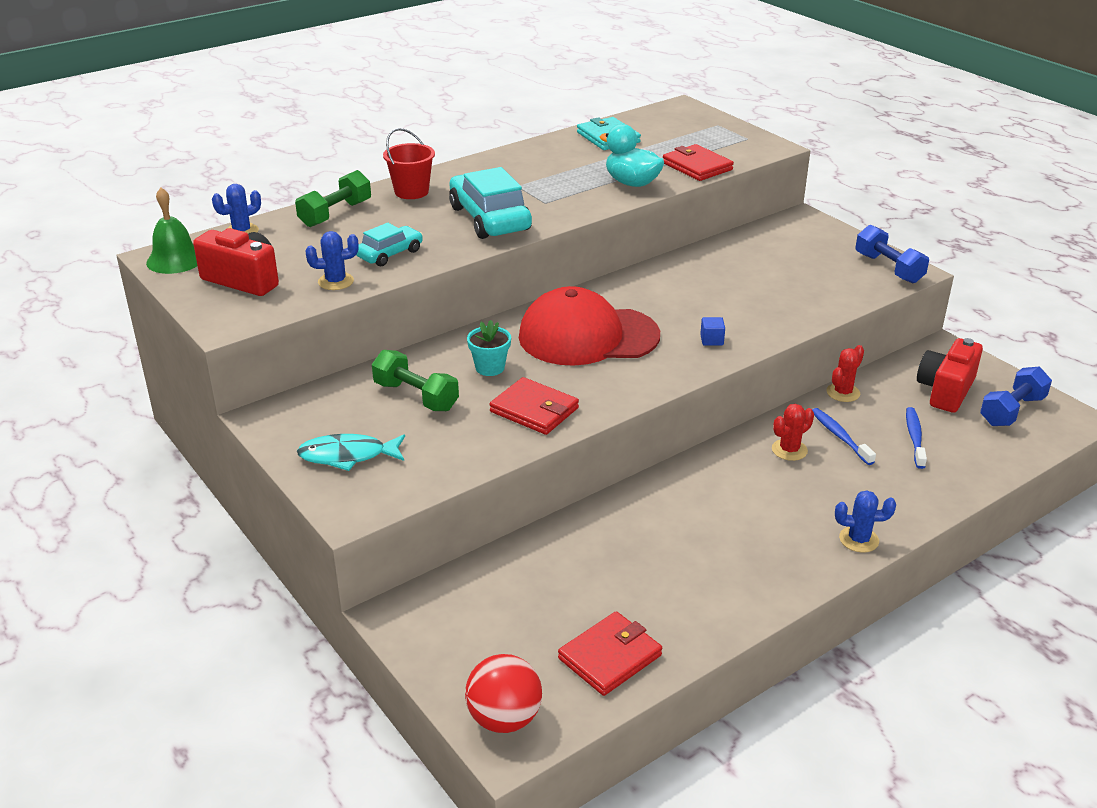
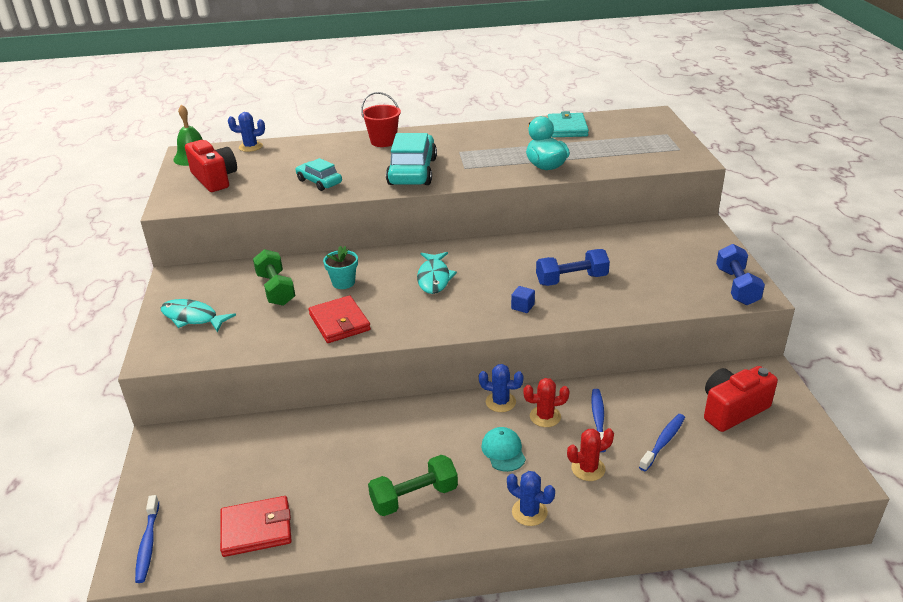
camera: 30 degrees right, 0 degrees up
(335, 214) = (318, 147): green dumbbell -> green dumbbell (414, 497)
(336, 281) = (265, 193): blue cactus -> blue cactus (500, 402)
(389, 254) = (319, 182): turquoise car -> turquoise car turned 120 degrees counterclockwise
(504, 719) = (148, 544): red ball -> blue toothbrush
(588, 336) = (434, 278): red cap -> turquoise fish
(697, 166) = (611, 163): red wallet -> none
(781, 495) = (503, 451): none -> turquoise cap
(843, 393) = (636, 383): red cactus -> red cactus (588, 469)
(1012, 411) = (780, 448): blue dumbbell -> blue dumbbell (571, 280)

